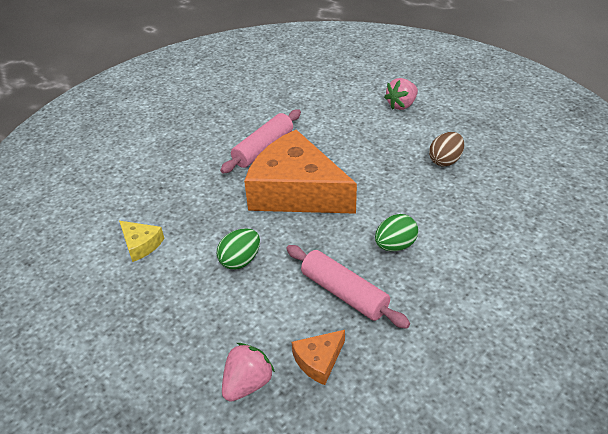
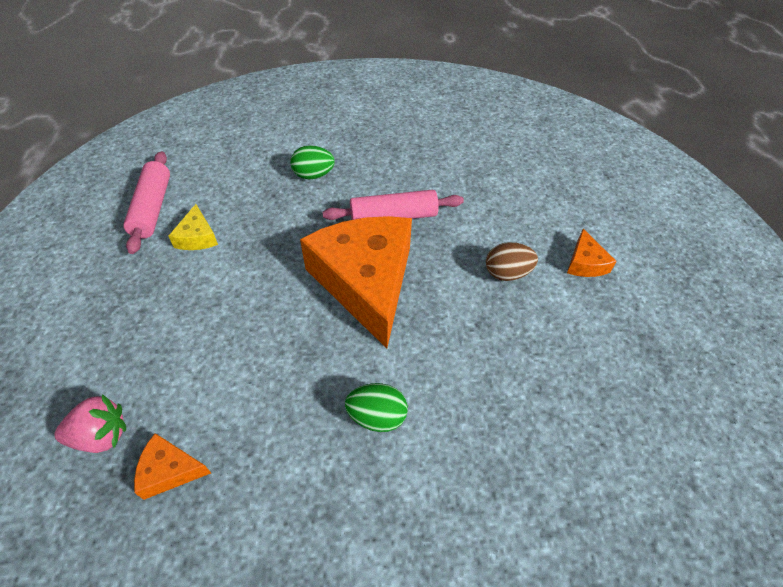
camera: 40 degrees right, 10 degrees up
(240, 260) = (240, 313): green egg -> green egg (313, 175)
(344, 293) = (272, 423): pink rolling pin -> pink rolling pin (152, 208)
(401, 105) = (585, 263): pink strawberry -> orange cheese
(445, 161) = (550, 364): brown egg -> brown egg (507, 273)

